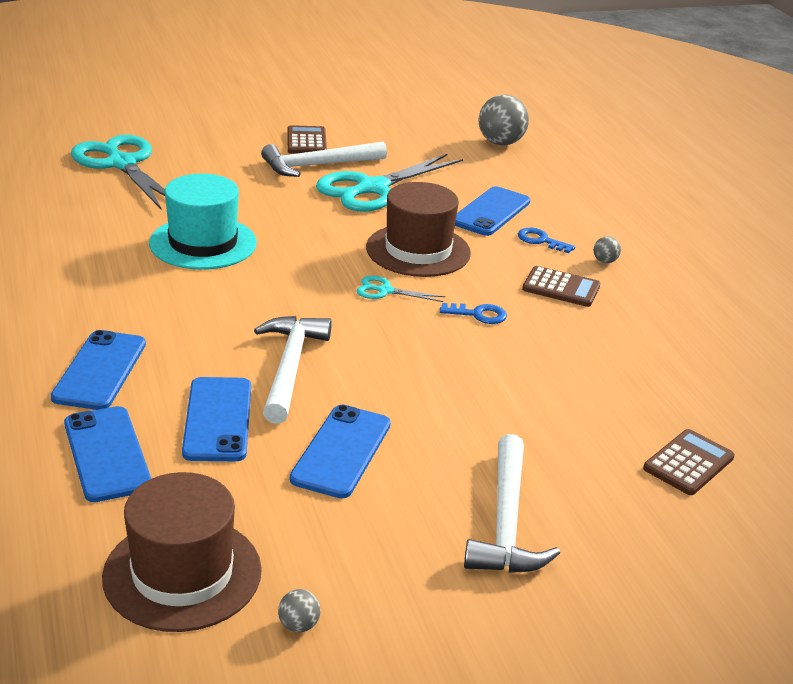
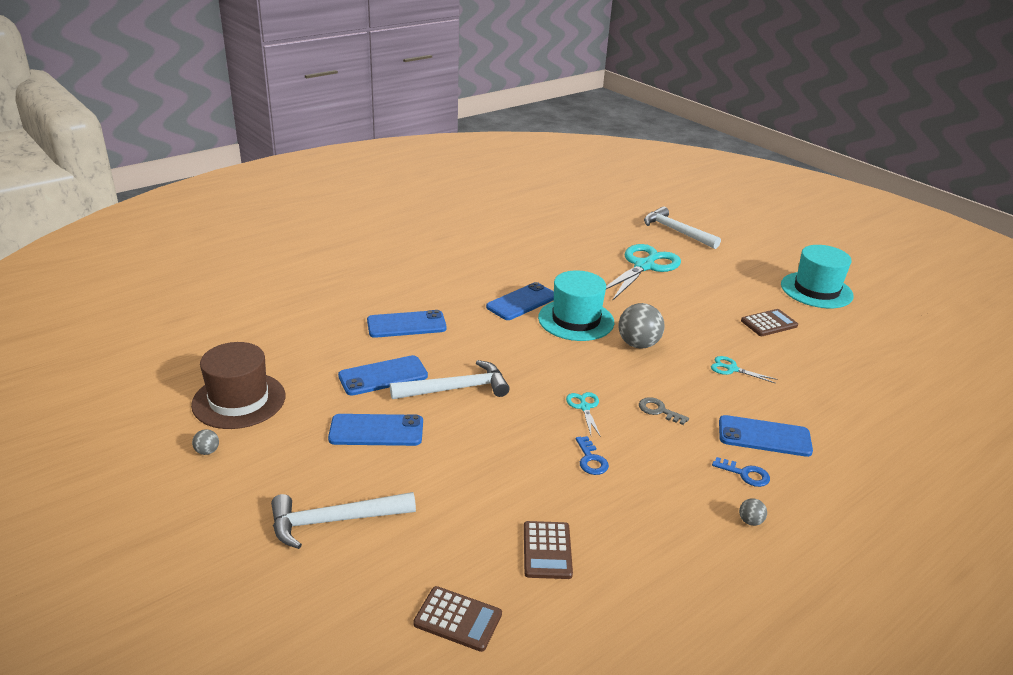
camera: 70 degrees right, 0 degrees up
(107, 454) = (330, 349): blue phone -> blue phone (522, 302)
(266, 97) = (816, 290): none -> turquoise hat
(318, 165) = (737, 337): white hammer -> white hammer (676, 231)
(373, 188) = (732, 369): turquoise scissors -> turquoise scissors, size x0.44
(418, 250) = (658, 410): brown hat -> grey key
(500, 143) = (904, 419): grey ball -> grey ball (638, 344)
(540, 240) = (745, 474): blue key -> blue key turned 105 degrees clockwise
(561, 288) = (675, 499): brown calculator -> brown calculator (547, 550)

